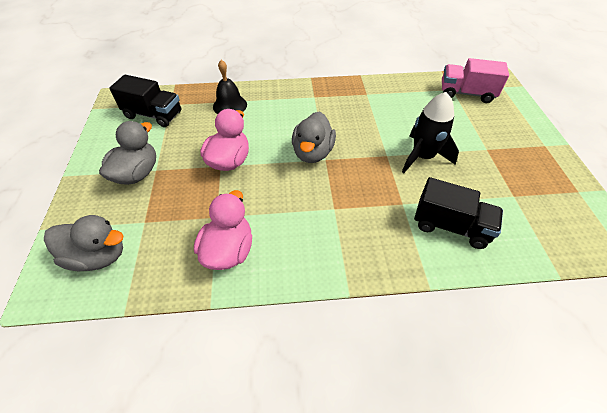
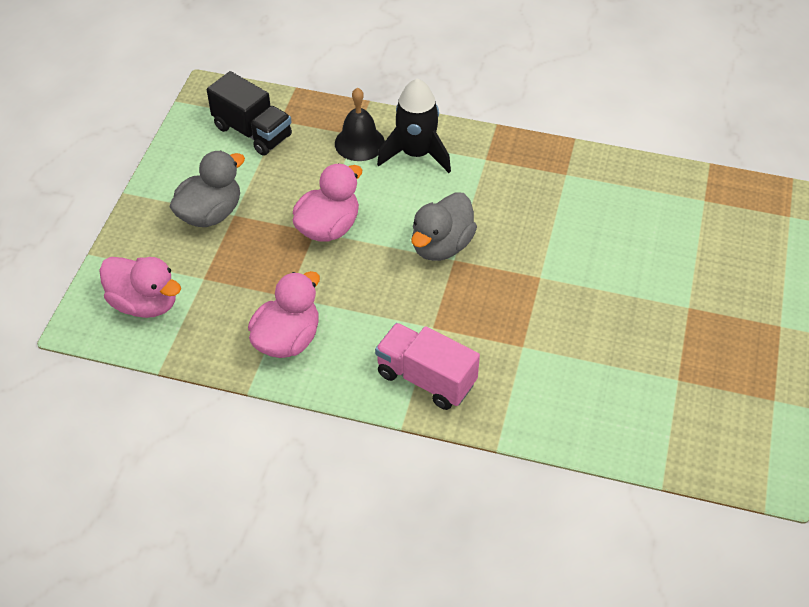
camera: 20 degrees right, 0 degrees up
(98, 256) = (145, 303): grey duck -> pink duck
(422, 157) = (589, 292): black rocket -> black rocket (416, 154)
(450, 226) = (566, 391): black truck -> none
(466, 93) = (721, 213): pink truck -> pink truck (426, 378)

